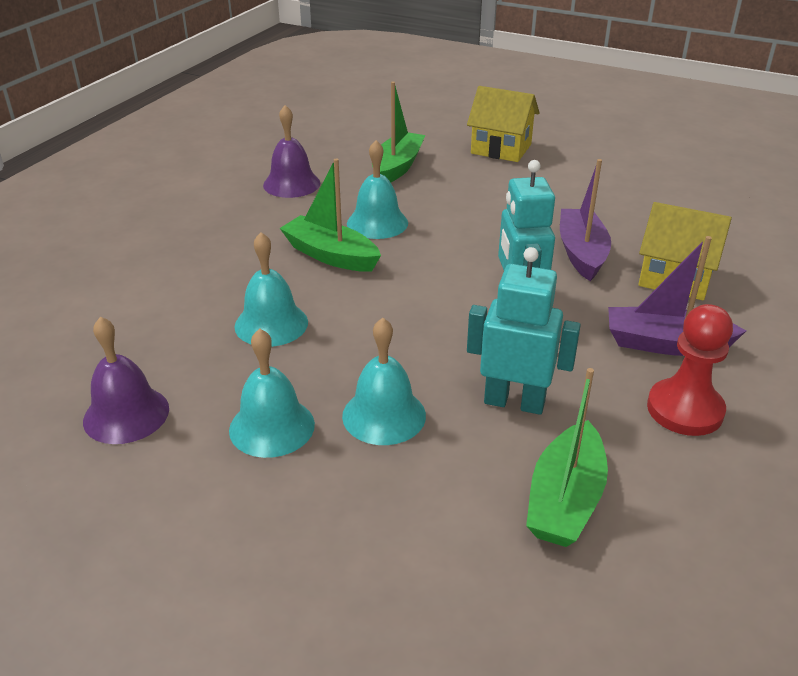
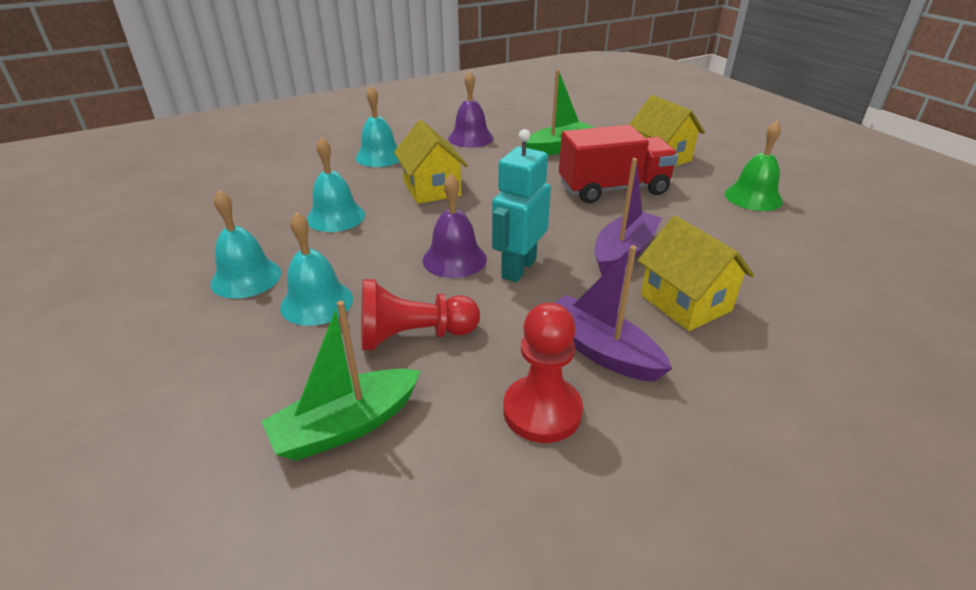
camera: 35 degrees right, 0 degrees up
(126, 414) = (189, 235): purple bell -> purple bell (454, 259)
(331, 255) = (432, 189): green boat -> yellow house
(377, 223) = (492, 179): turquoise bell -> turquoise bell (379, 156)
(500, 195) = (613, 189): none -> red truck
(514, 402) = (413, 336): turquoise robot -> red pawn
(617, 165) = (753, 197): none -> green bell

